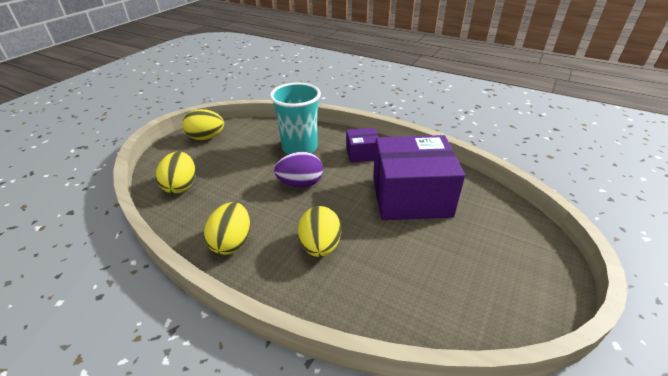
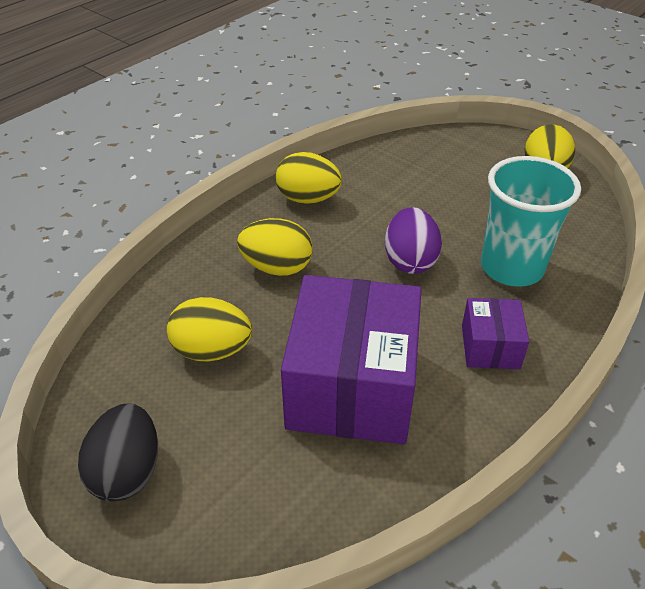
camera: 100 degrees right, 5 degrees up
(181, 186) = (423, 158): yellow egg -> yellow egg (212, 350)
(526, 282) = (127, 471): none -> black egg

